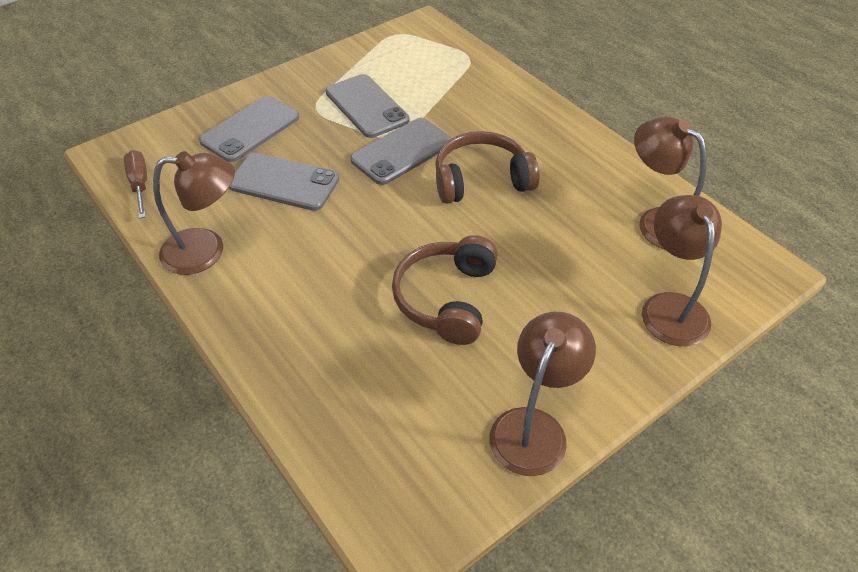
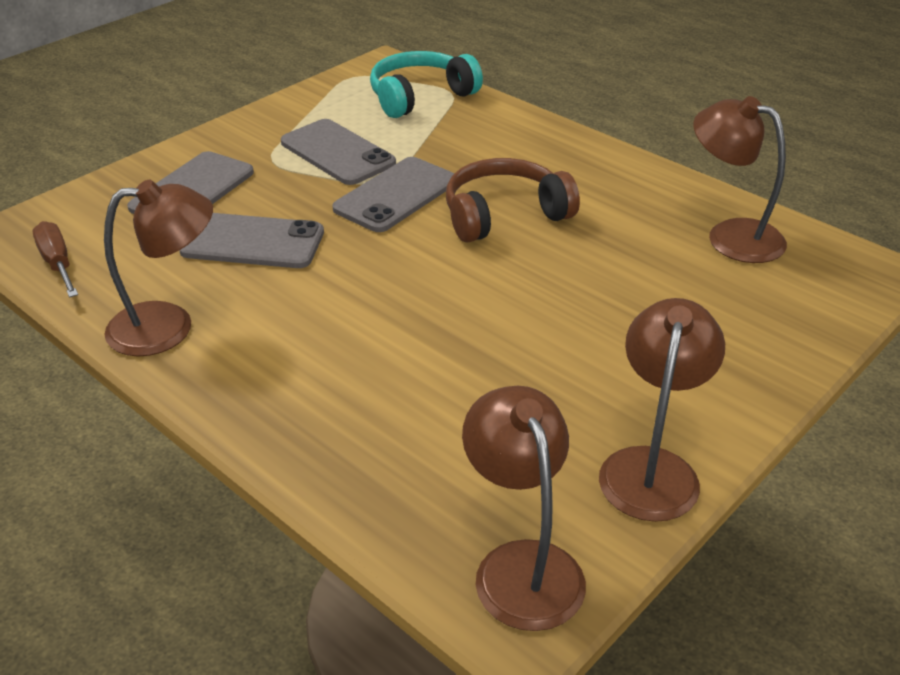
camera: 10 degrees left, 10 degrees down
(444, 59) = (420, 96): none -> turquoise headphones
(446, 298) = (498, 343): brown headphones -> none
(670, 307) = (775, 320): brown lamp -> brown lamp (521, 565)

